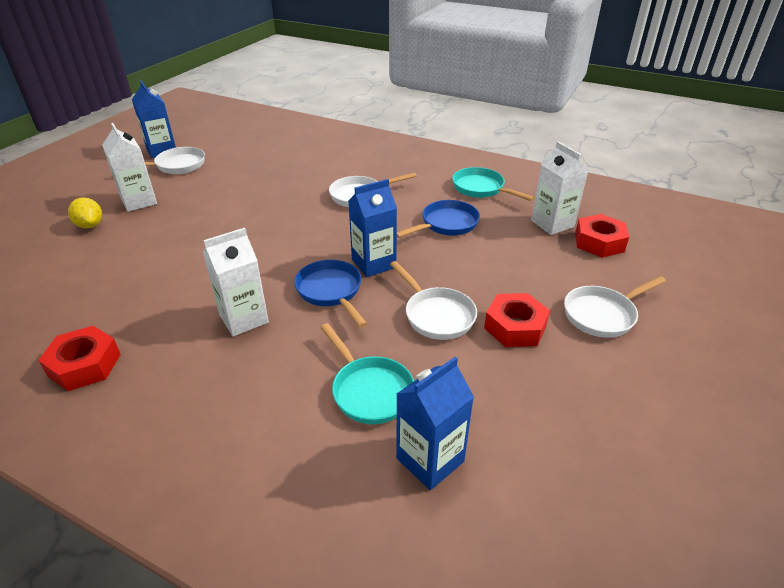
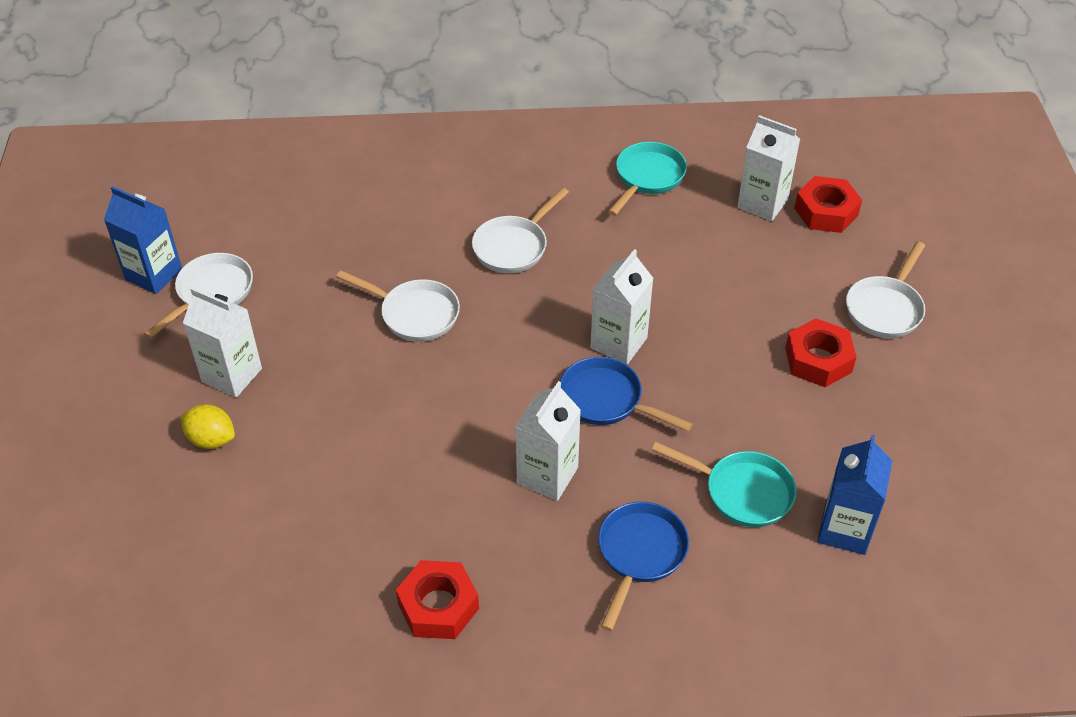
camera: 30 degrees left, 10 degrees up
(373, 263) = (618, 343): blue carton -> white carton
(436, 315) = (735, 380): white pan -> white pan (414, 314)
(446, 224) = (651, 252): blue pan -> blue pan (639, 554)
(481, 189) = (647, 178): turquoise pan -> turquoise pan turned 105 degrees clockwise

